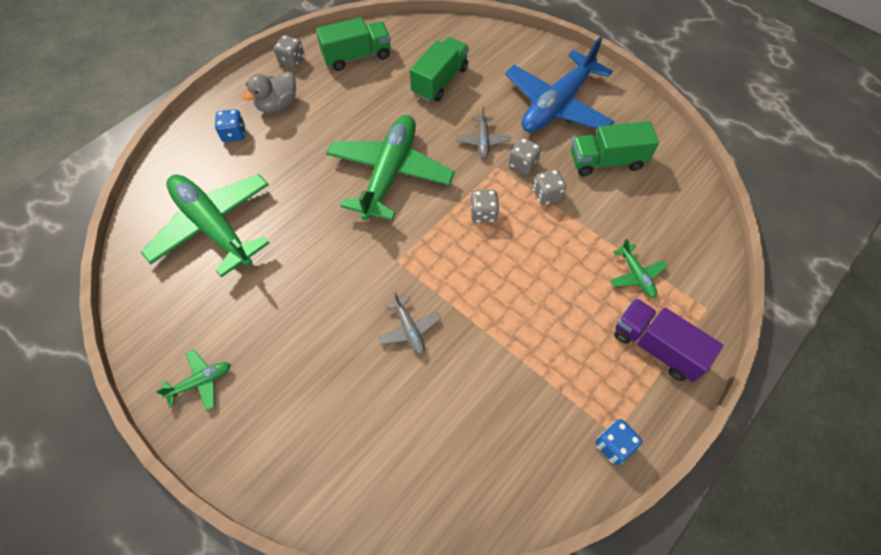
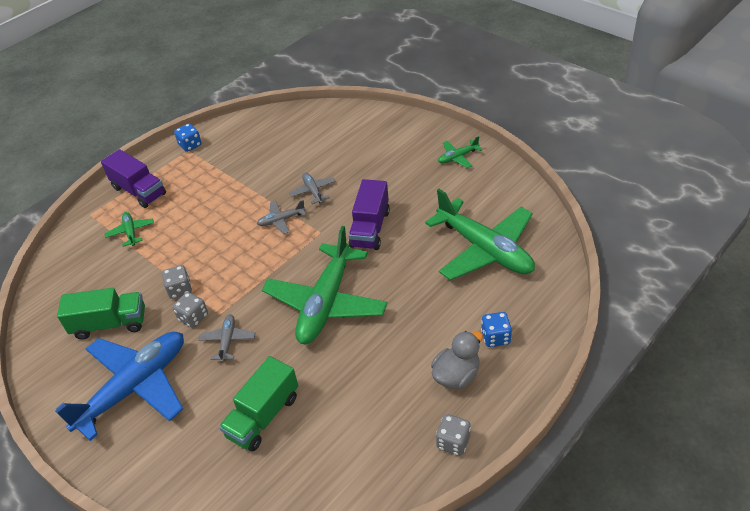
camera: 175 degrees left, 15 degrees down
(338, 263) = (370, 228): none -> purple truck
(357, 56) = (367, 452): green truck -> none
(447, 282) = (281, 220): none -> grey plane
(483, 214) = (242, 271): grey dice -> none

